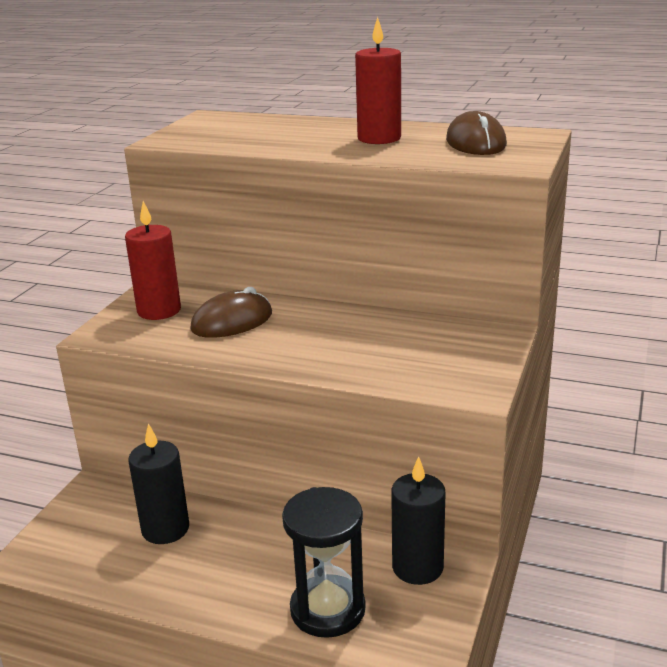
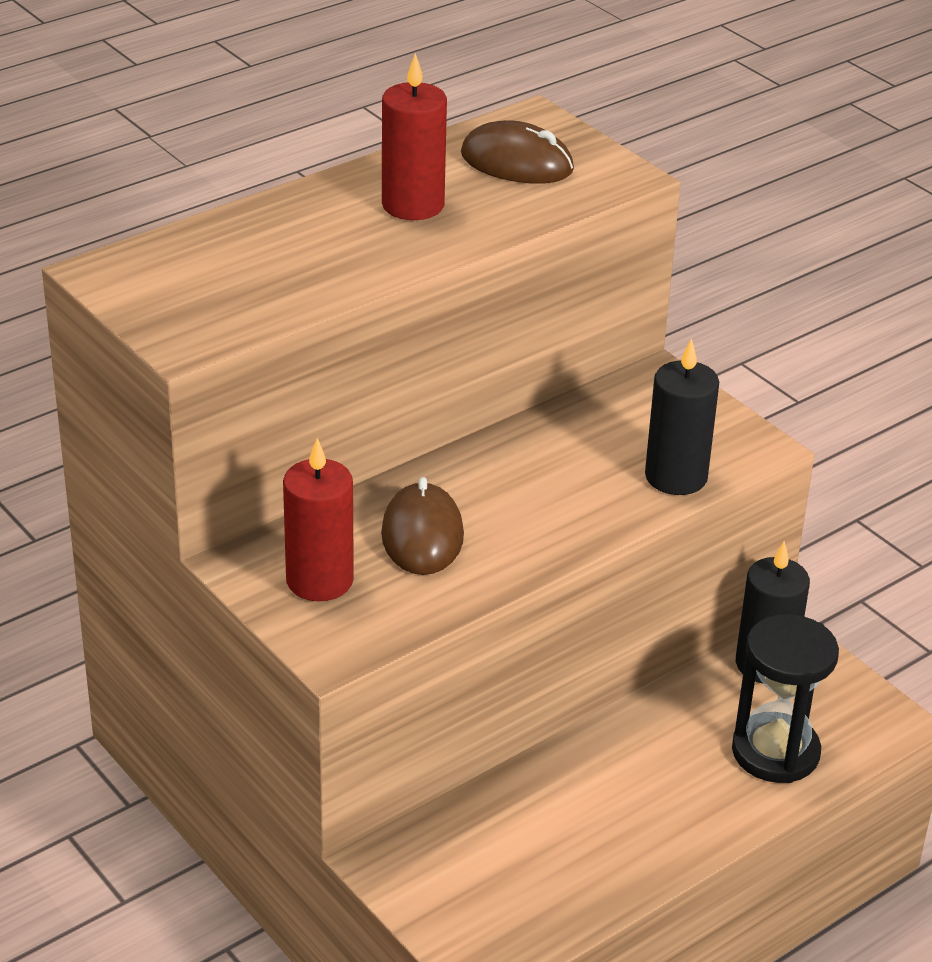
camera: 60 degrees left, 10 degrees up
(165, 529) = (533, 822): black candle -> black candle (676, 477)

